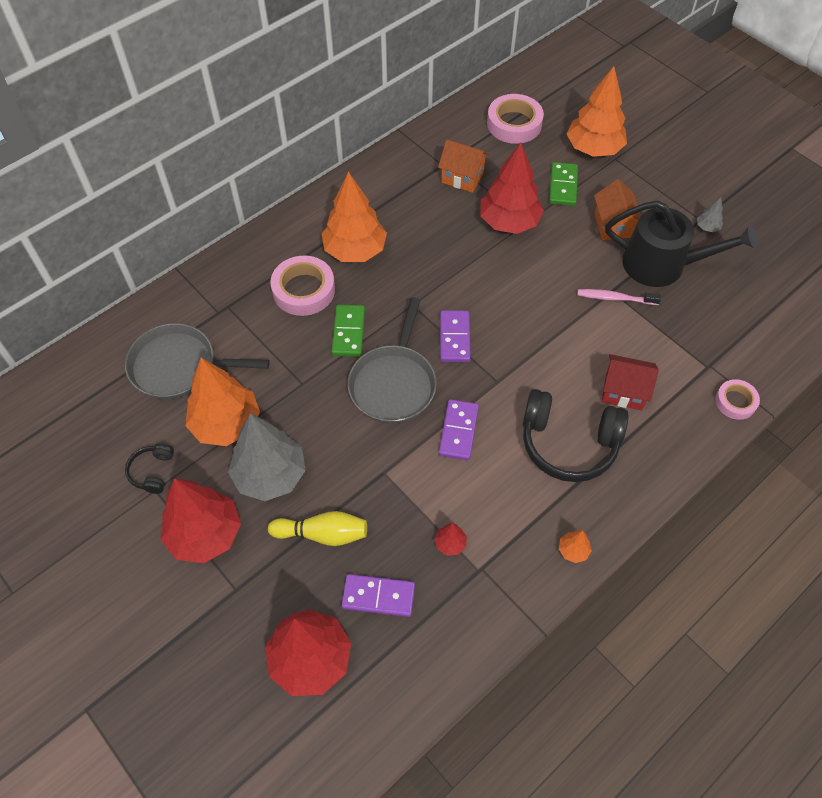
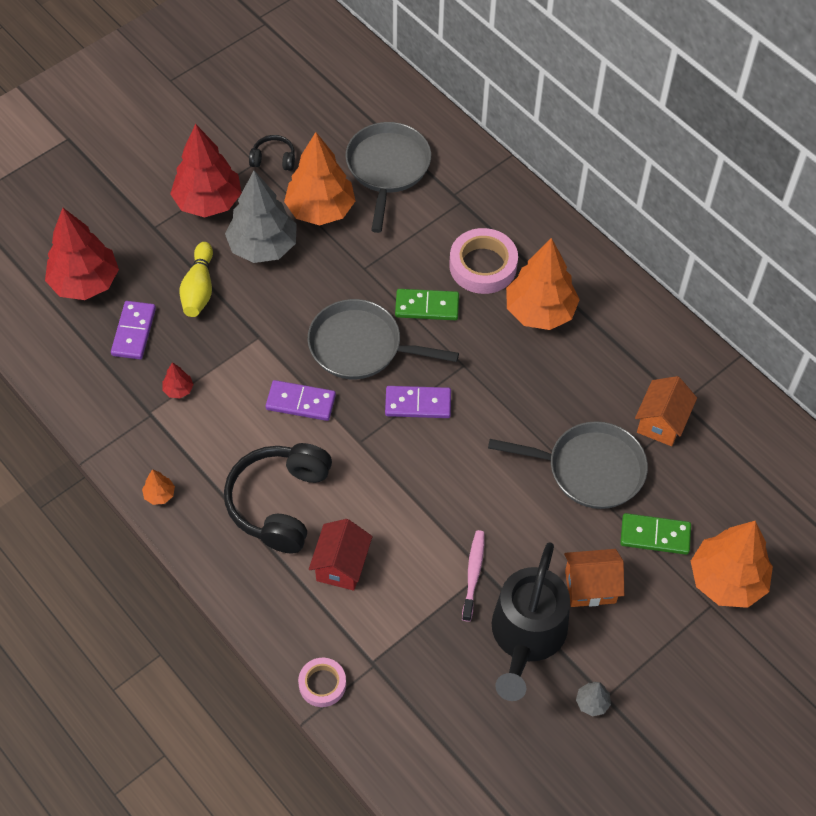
camera: 90 degrees right, 0 degrees up
(509, 222) = (589, 469): red tree -> grey pan
(514, 124) = (764, 487): pink tape -> none

